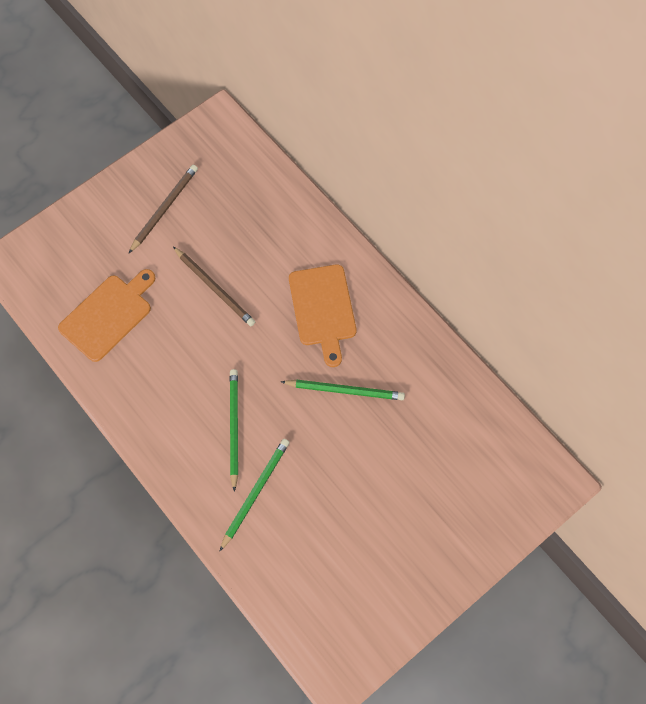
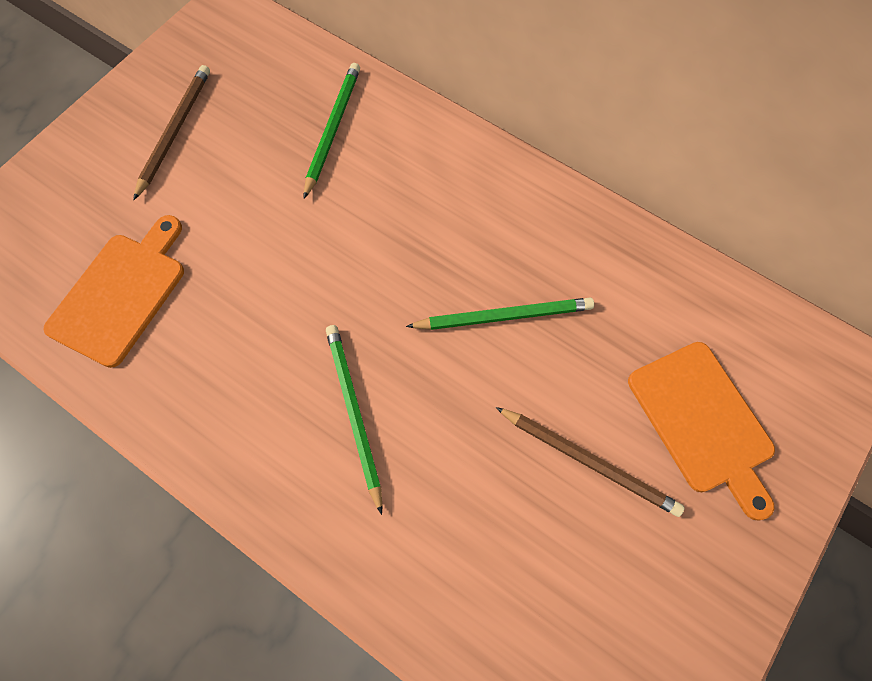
camera: 15 degrees left, 0 degrees up
(214, 287) = (272, 219): brown pencil -> brown pencil (588, 461)
(255, 493) = (415, 507): green pencil -> green pencil (332, 130)
(323, 309) = (436, 212): orange cutting board -> orange cutting board (703, 422)

